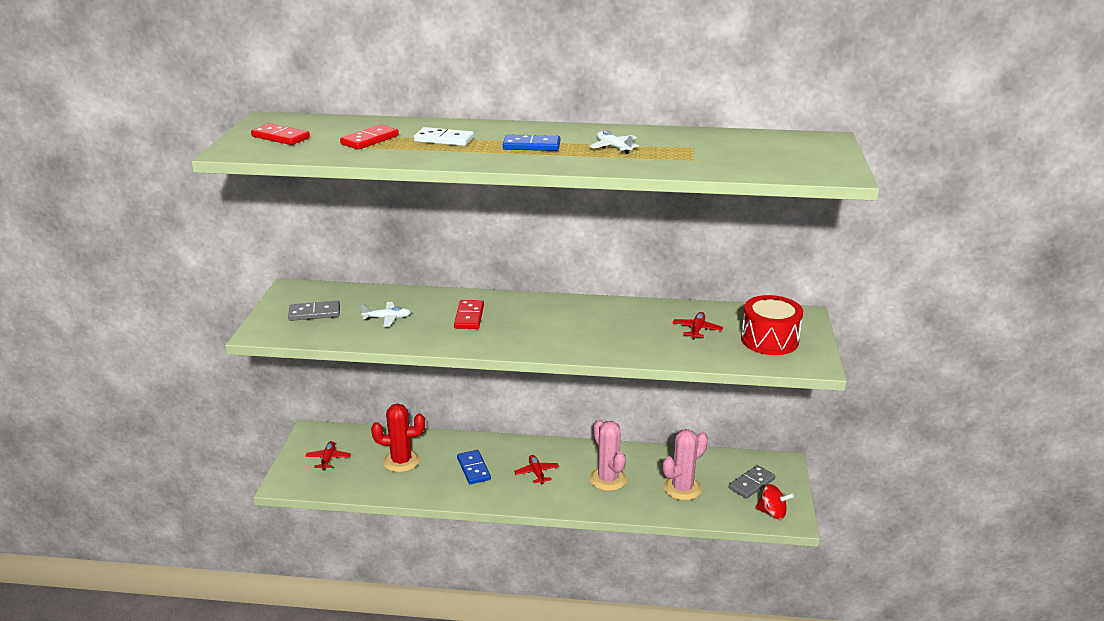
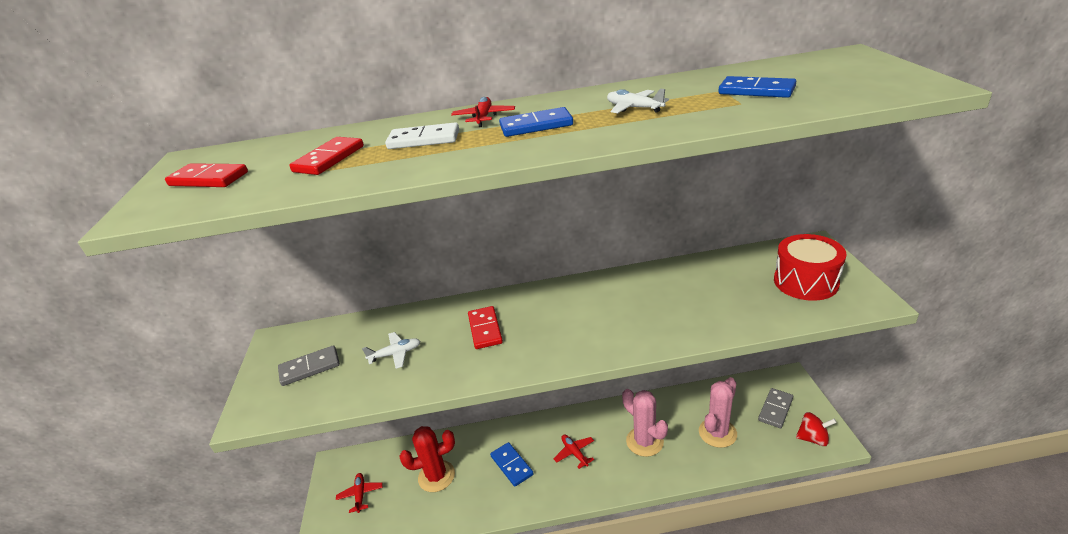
camera: 10 degrees left, 5 degrees up
(697, 330) = (727, 287): red plane -> red plane (484, 118)
(716, 153) = (756, 90): none -> blue domino

